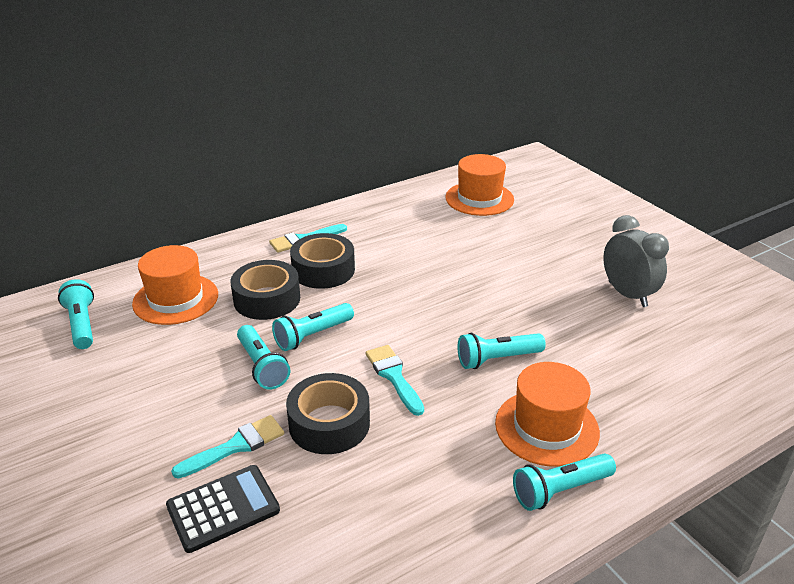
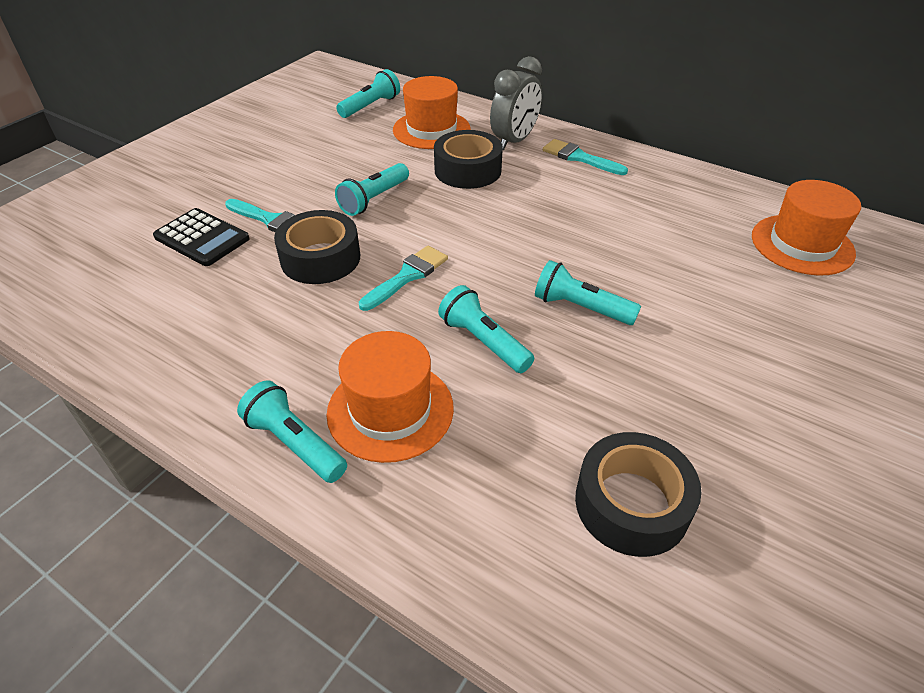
camera: 65 degrees right, 10 degrees up
(312, 335) = (434, 211): turquoise flashlight -> turquoise flashlight (581, 307)
(323, 270) = (540, 184): black tape -> black tape (631, 504)
(627, 294) = (722, 438): grey clock -> grey clock (514, 141)

